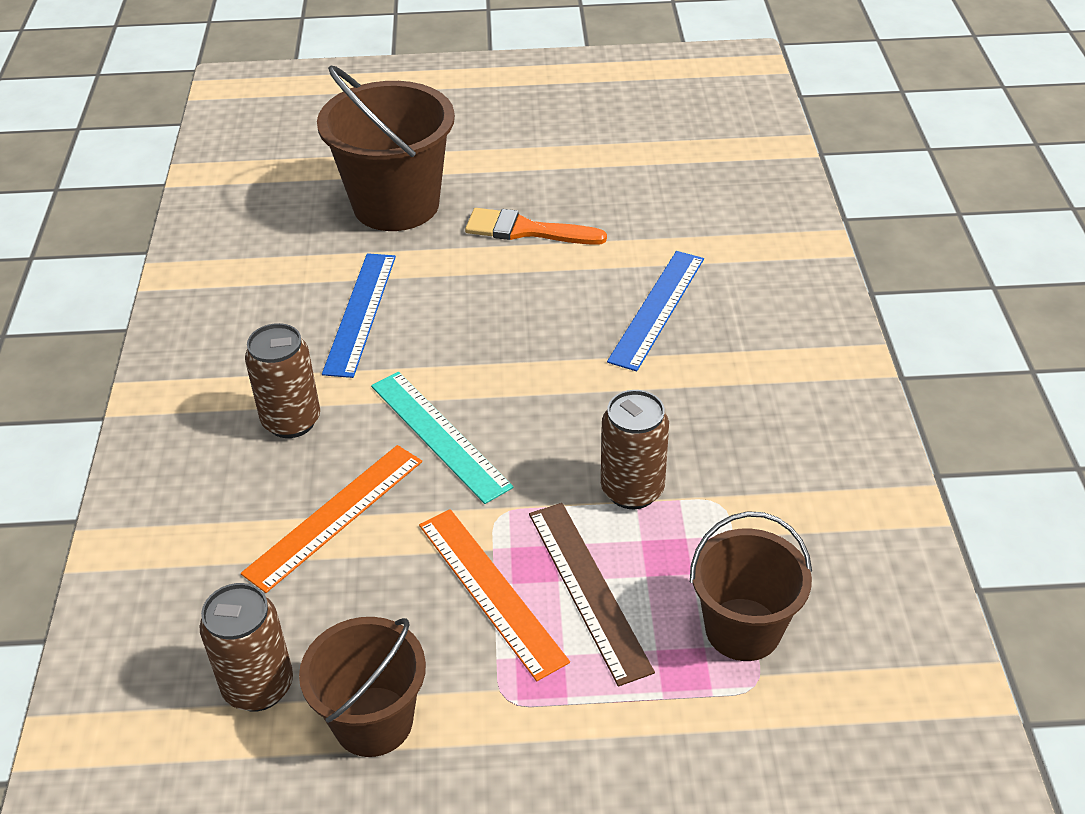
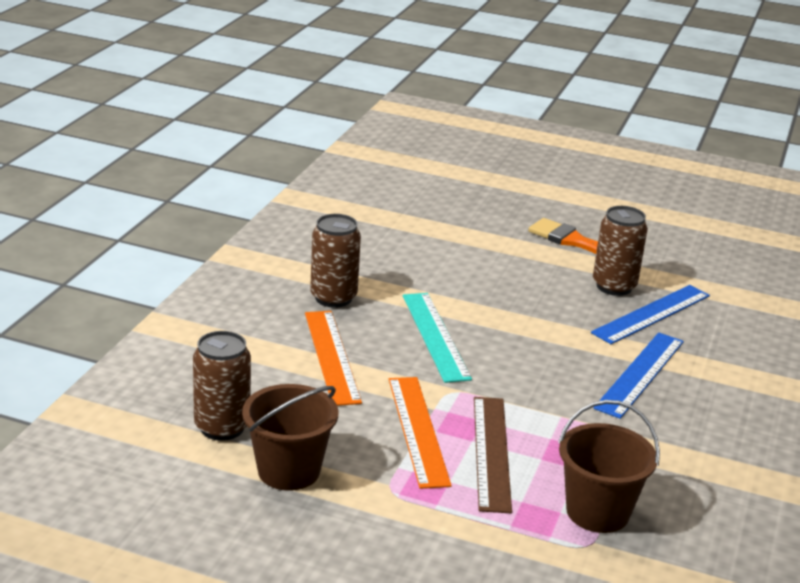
camera: 20 degrees right, 15 degrees down
(335, 516) = (331, 356): orange ruler -> orange ruler turned 75 degrees counterclockwise
(360, 313) = (420, 254): blue ruler -> blue ruler (640, 374)
(396, 205) = (485, 203): brown bucket -> none
(632, 490) = (562, 409): brown can -> brown can (614, 286)

